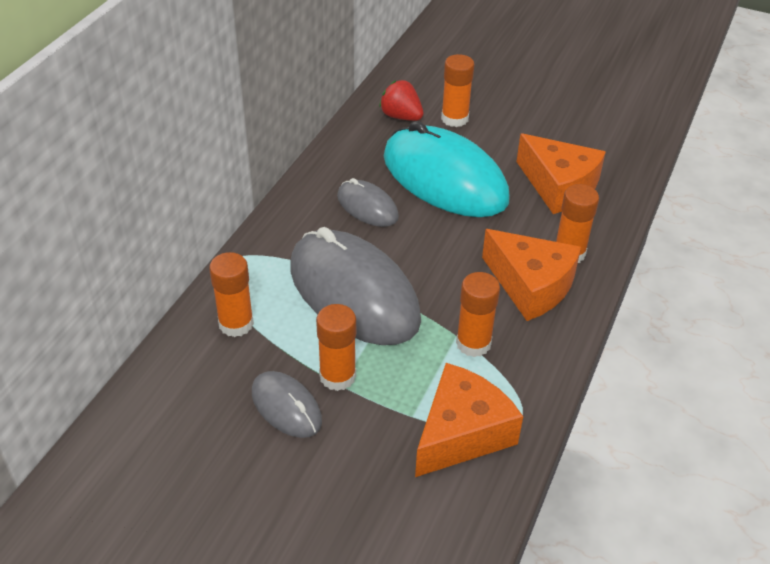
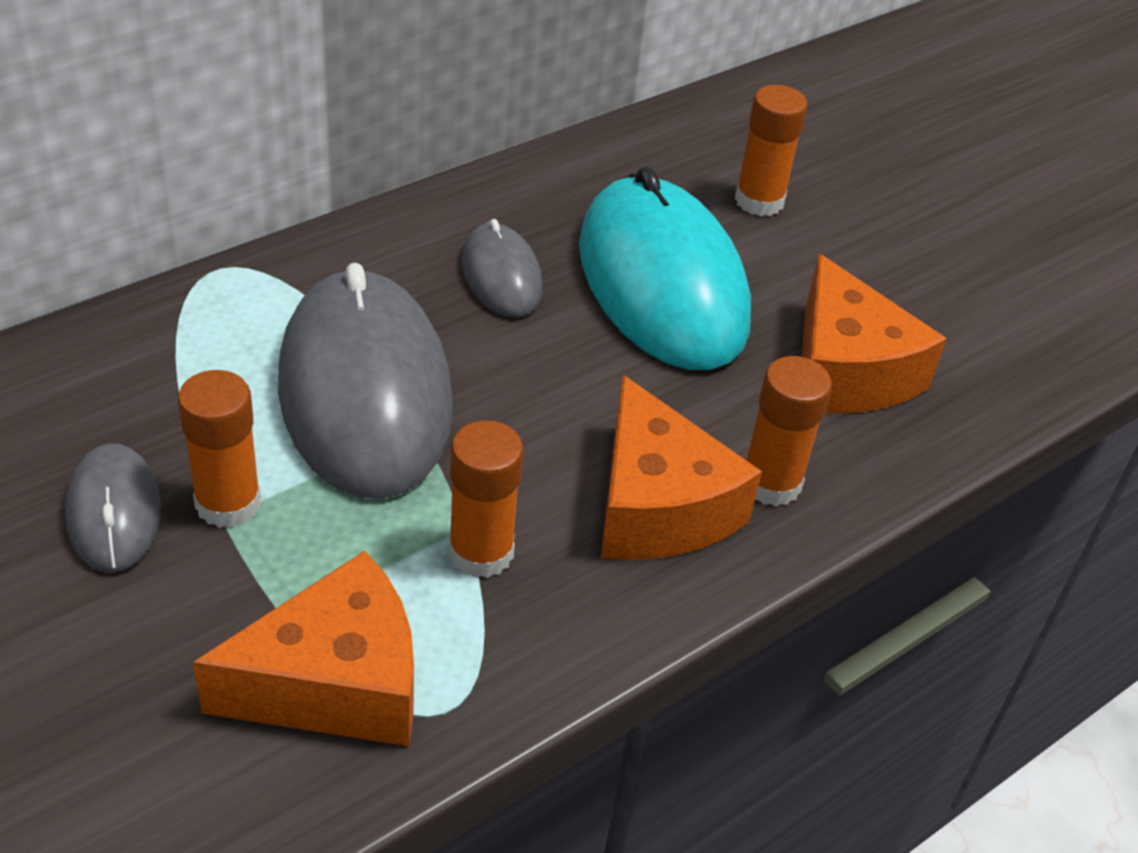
camera: 25 degrees right, 0 degrees up
(236, 324) = (156, 361): orange glue stick -> none
(401, 116) = (674, 166): red strawberry -> none

